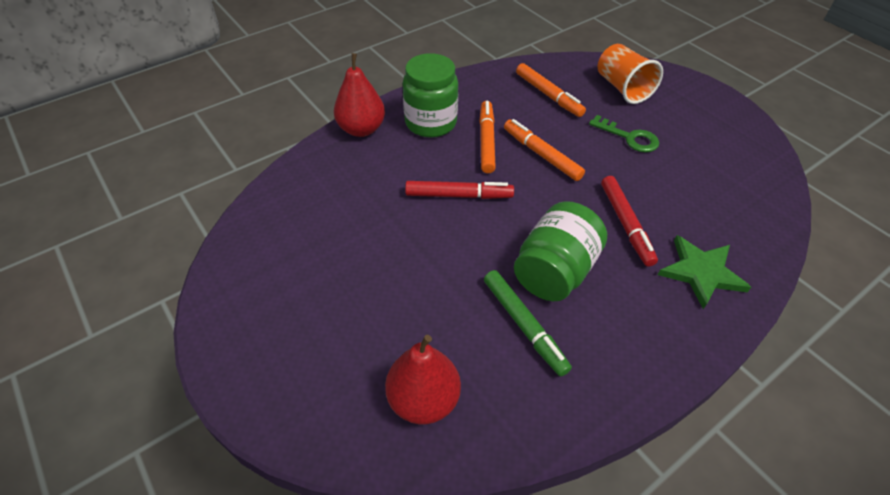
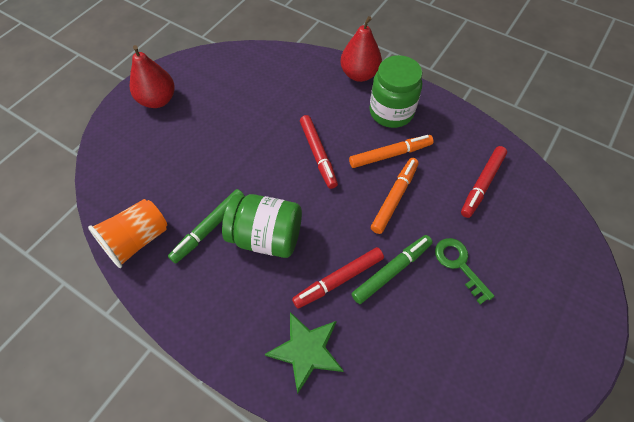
camera: 70 degrees right, 10 degrees up
(423, 400) = (138, 187): red pear -> red pear (158, 100)
(548, 95) = (482, 184): orange marker -> red marker
(622, 88) = (537, 246): orange cup -> orange cup (137, 240)
(625, 183) = (391, 271): none -> green marker
(629, 137) = (459, 264): green key -> green key turned 135 degrees clockwise

